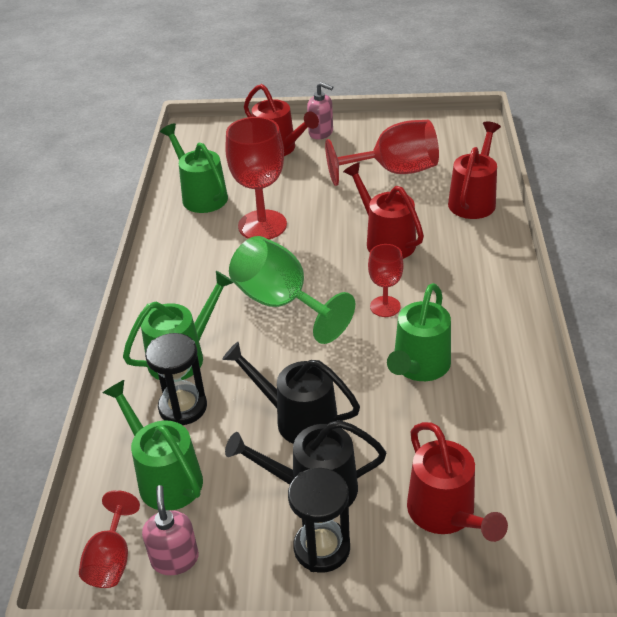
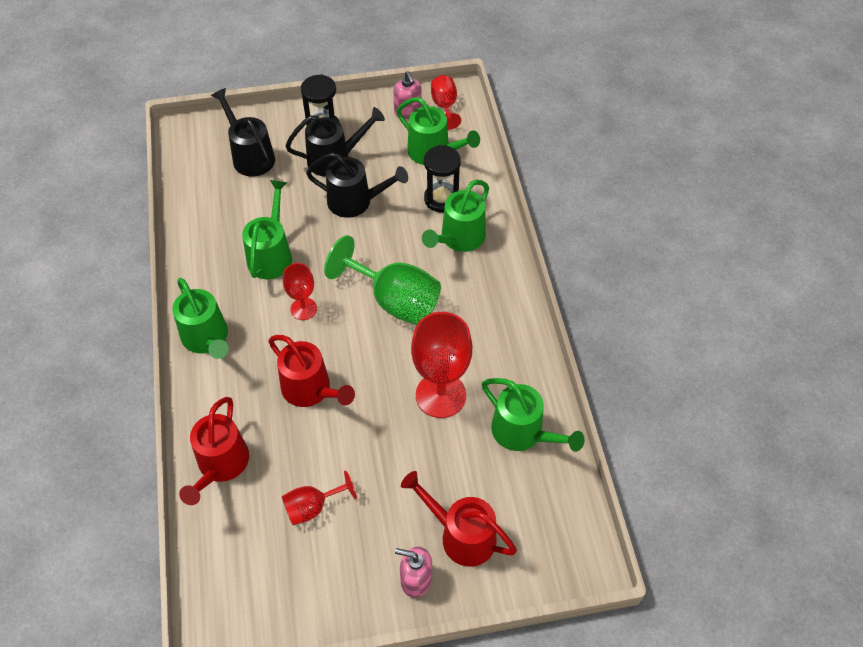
camera: 165 degrees right, 15 degrees up
(394, 171) = (312, 507): red goblet -> red goblet, size x0.55
(446, 514) = (250, 156): red watering can -> black watering can
(494, 291) = (207, 339): none -> green watering can

